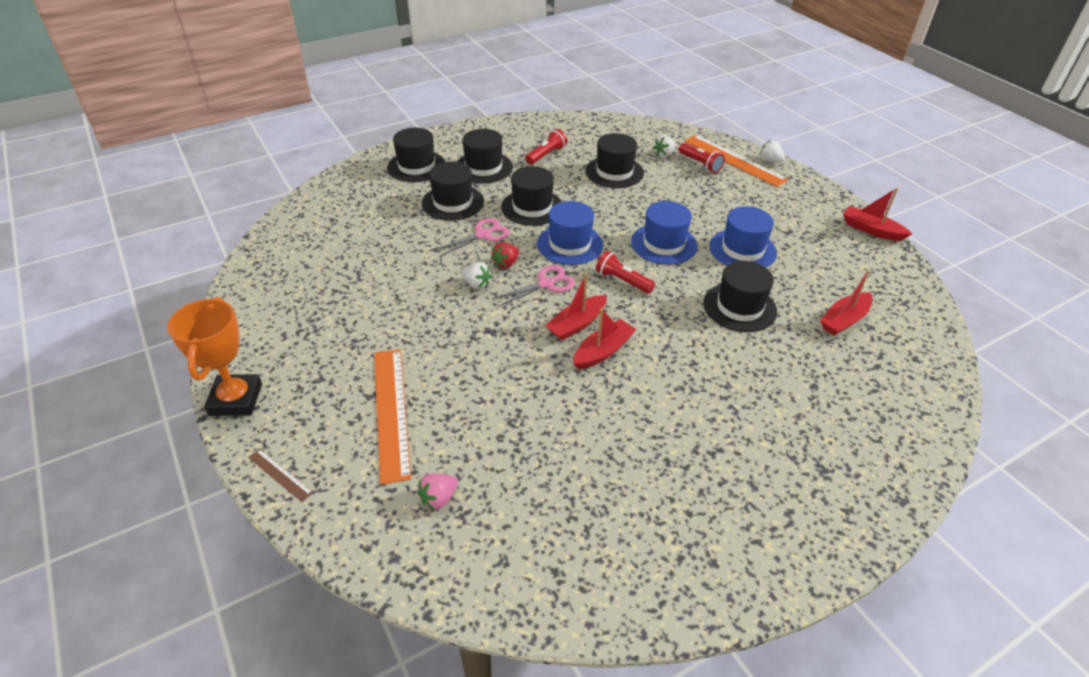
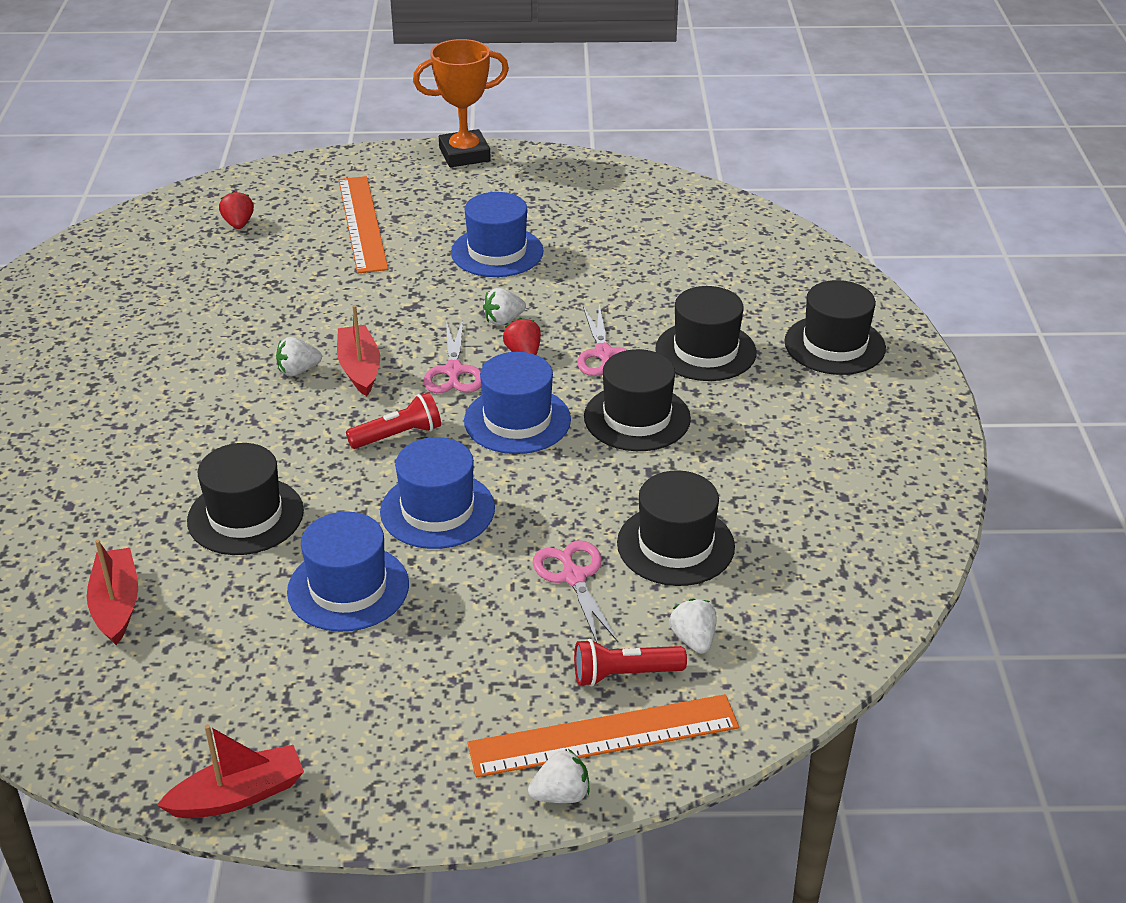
camera: 120 degrees right, 5 degrees down
(236, 399) = (464, 154): orange trophy -> orange trophy turned 45 degrees counterclockwise
(280, 475) = (351, 162): brown ruler -> none
(391, 411) = (362, 223): orange ruler -> orange ruler turned 60 degrees clockwise
(393, 318) = (497, 252): none -> blue hat
(438, 498) = (238, 224): pink strawberry -> red strawberry
(483, 167) = (788, 407): black hat -> none
(546, 155) = (788, 487): red flashlight -> none
(603, 351) = (298, 370): red boat -> white strawberry
(662, 191) = (573, 577): none -> pink scissors

